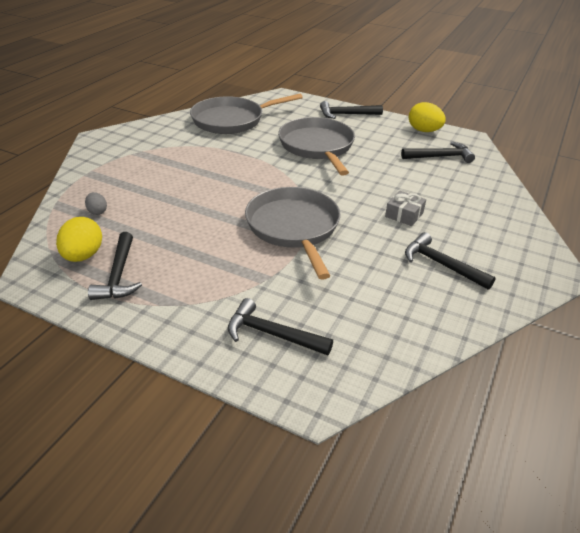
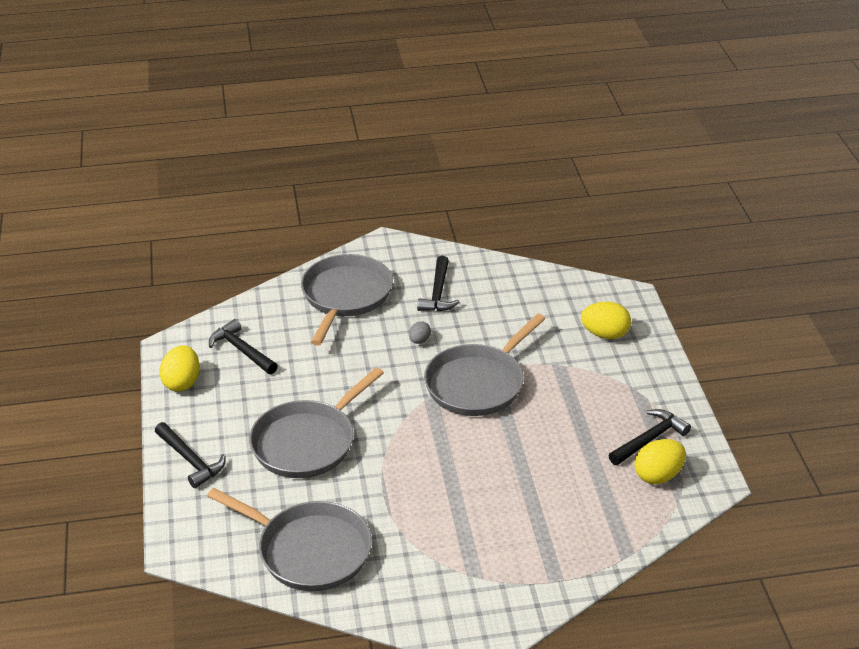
camera: 125 degrees left, 0 degrees up
(97, 211) = (601, 516): grey egg -> grey egg (419, 341)
(272, 334) = (605, 334): black hammer -> yellow egg
(404, 214) = (385, 334): grey gift -> none
(476, 217) = (345, 296): none -> grey pan

